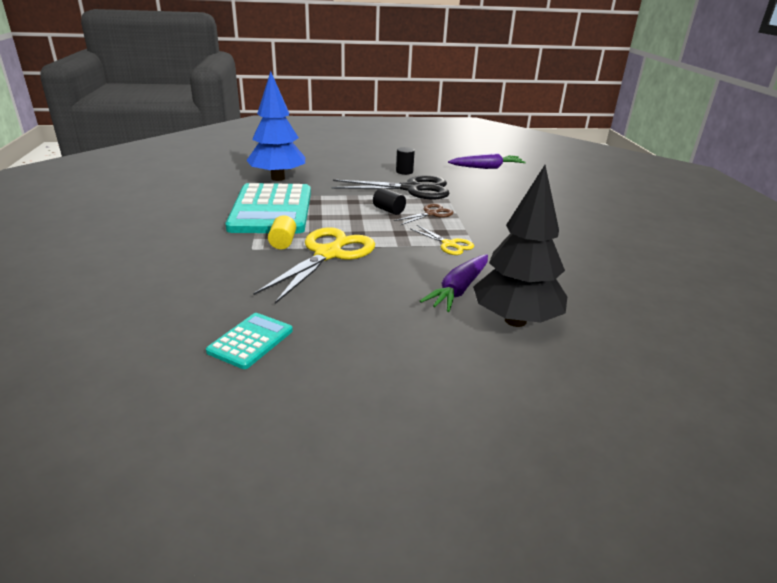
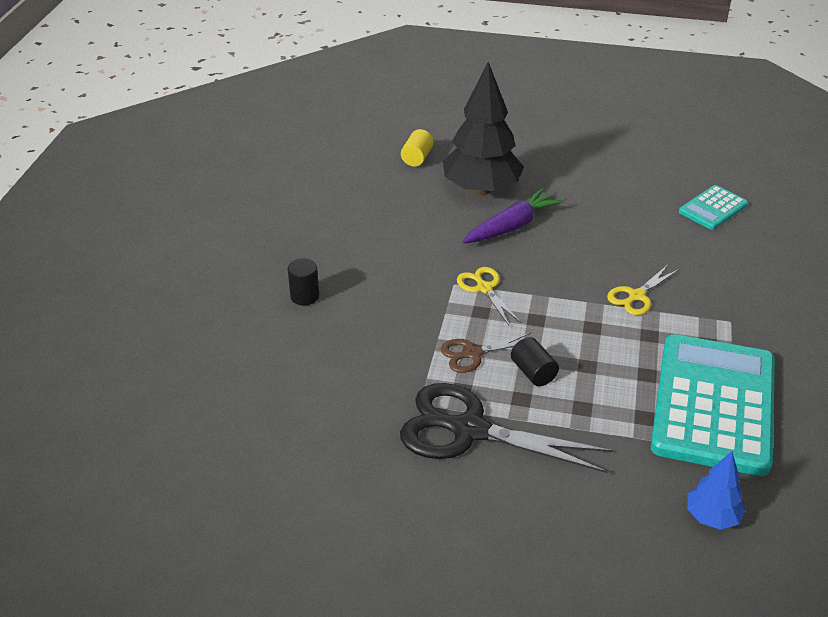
camera: 160 degrees left, 10 degrees up
(278, 178) = (712, 517): blue tree -> blue tree, size x0.50
(283, 242) = (692, 326): yellow cylinder -> yellow cylinder (417, 158)
(328, 254) = (636, 296): yellow scissors -> yellow scissors, size x0.51
(404, 172) = (452, 502): black cylinder -> black cylinder (304, 296)
(487, 168) = (273, 490): purple carrot -> none

